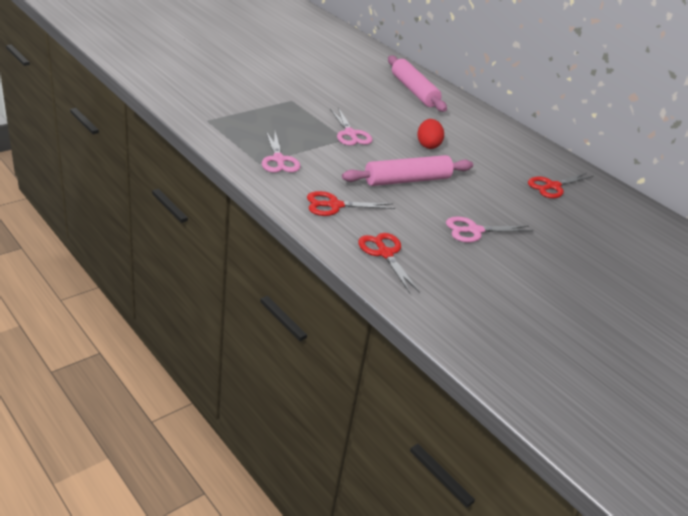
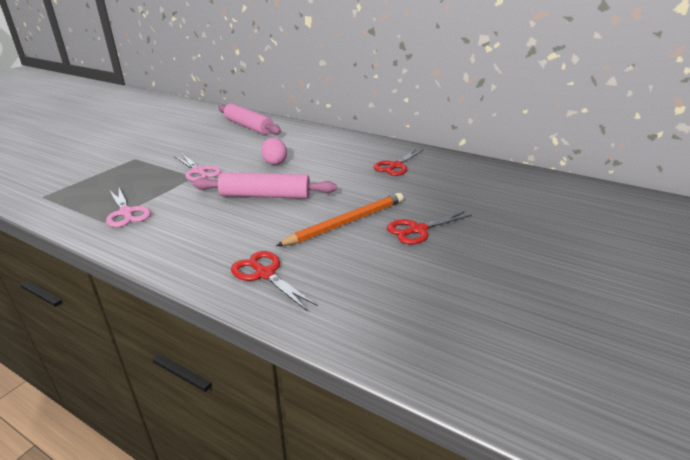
camera: 15 degrees left, 5 degrees down
(334, 205) = (196, 240): red scissors -> red scissors (418, 230)
(407, 180) = (265, 196): pink rolling pin -> pink rolling pin turned 45 degrees clockwise
(428, 145) = (274, 162): red egg -> pink egg
(474, 231) = (347, 222): pink scissors -> orange pencil

